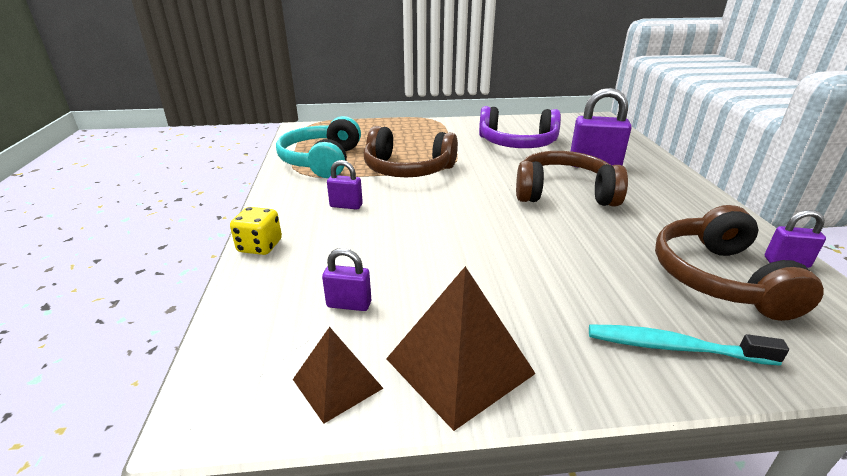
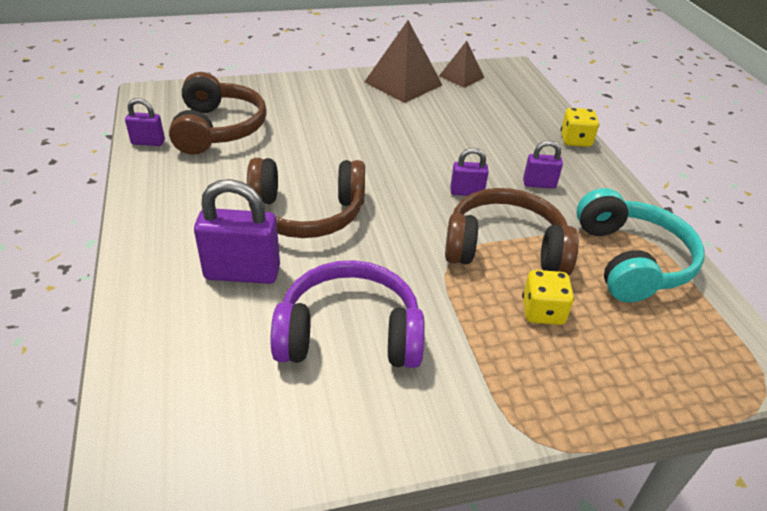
camera: 170 degrees right, 10 degrees up
(349, 304) = (478, 106): purple padlock -> purple padlock (466, 192)
(402, 145) = (542, 312): none -> yellow dice
(673, 347) = (283, 92): turquoise toothbrush -> none

